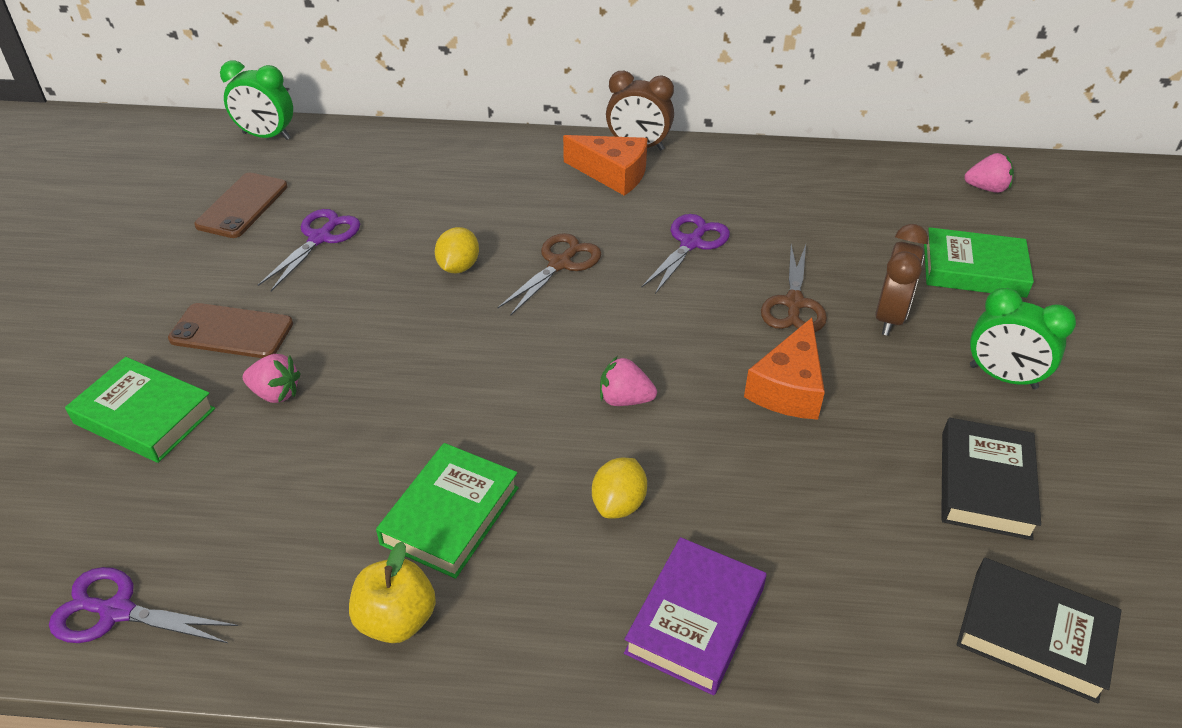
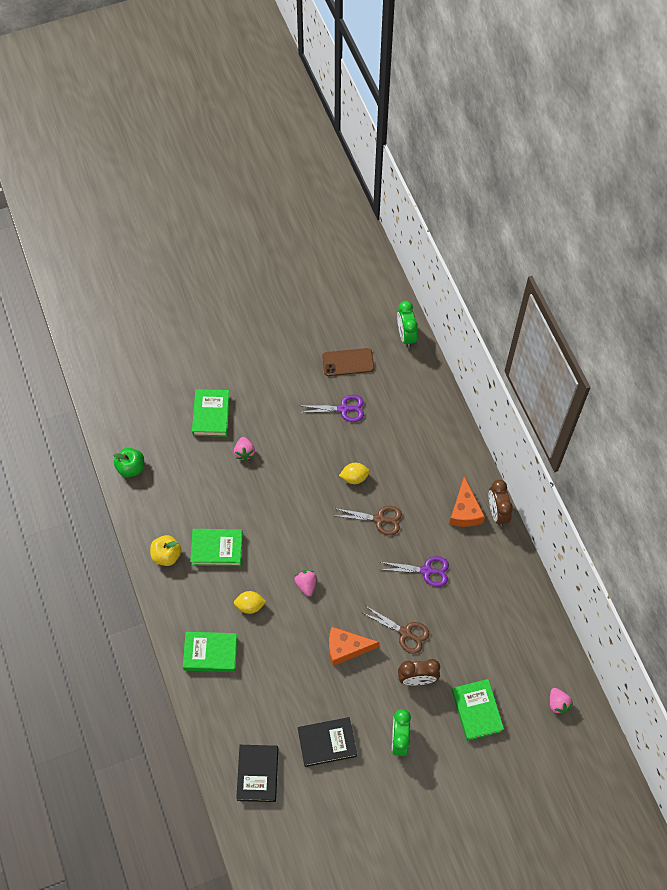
camera: 65 degrees right, 20 degrees up
(117, 611) = (131, 468): purple scissors -> green apple
(231, 331) = (268, 414): brown phone -> none
(695, 620) = (210, 653): purple book -> green book
(794, 303) = (405, 633): brown scissors -> brown scissors turned 135 degrees counterclockwise

